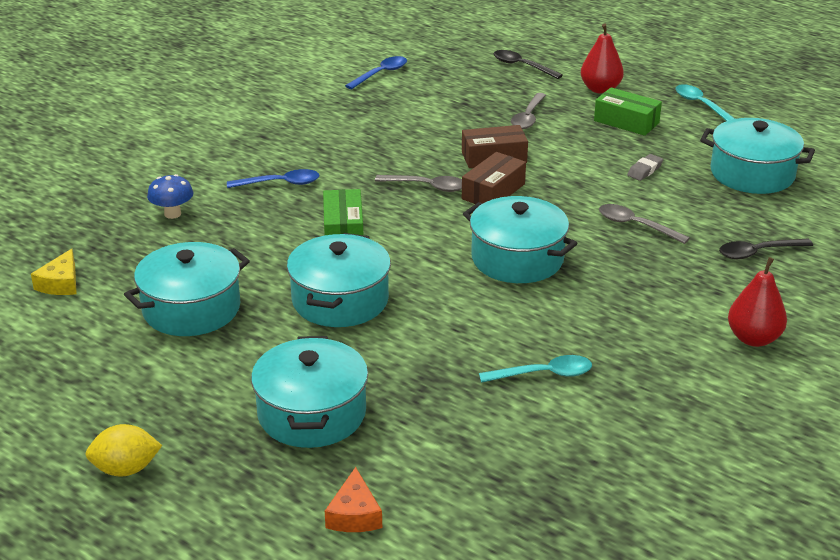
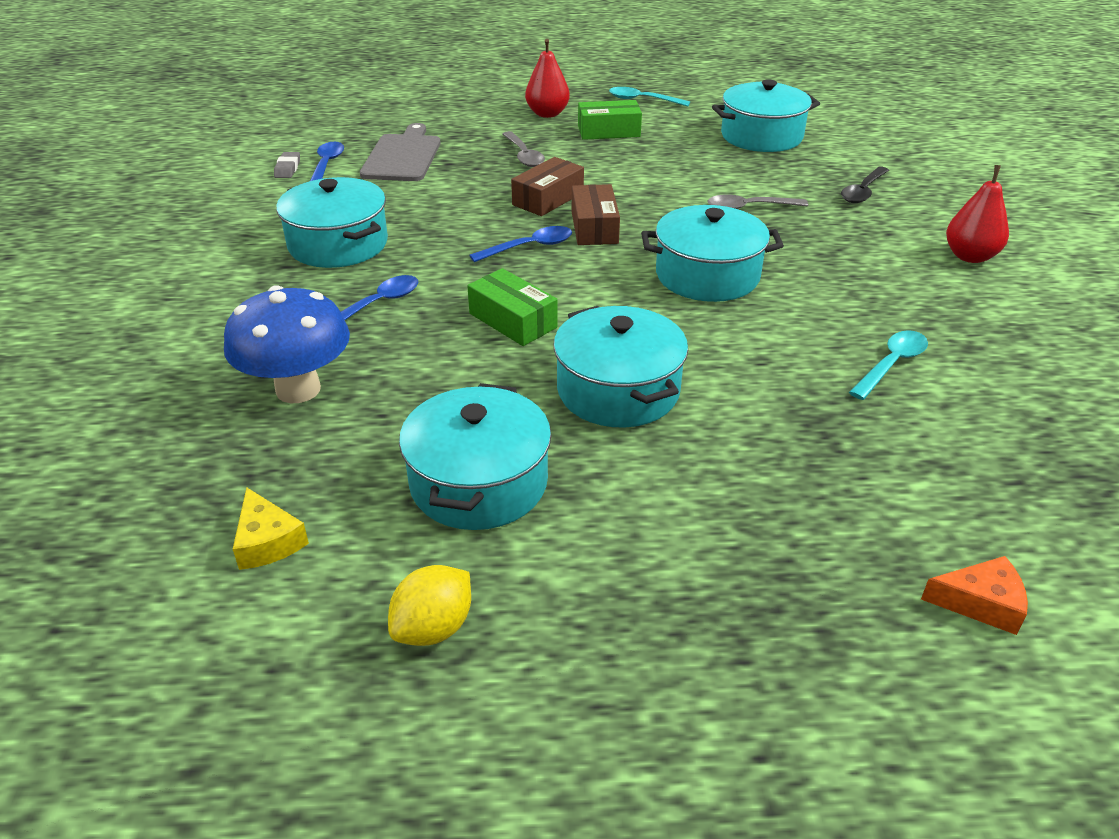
camera: 40 degrees left, 5 degrees up
(126, 469) = (696, 725): yellow lemon -> yellow lemon (433, 628)
(172, 214) = (298, 389): blue mushroom -> blue mushroom, size x1.87
(312, 413) = (775, 522): turquoise pot -> turquoise pot (338, 244)
(354, 514) = (980, 603): orange cheese -> orange cheese turned 45 degrees counterclockwise
(426, 186) = (529, 247): grey spoon -> blue spoon
(441, 85) = (402, 156): none -> grey cutting board
(522, 66) = (452, 117): black spoon -> none
(644, 170) = (684, 163): grey eraser -> grey eraser (288, 169)

